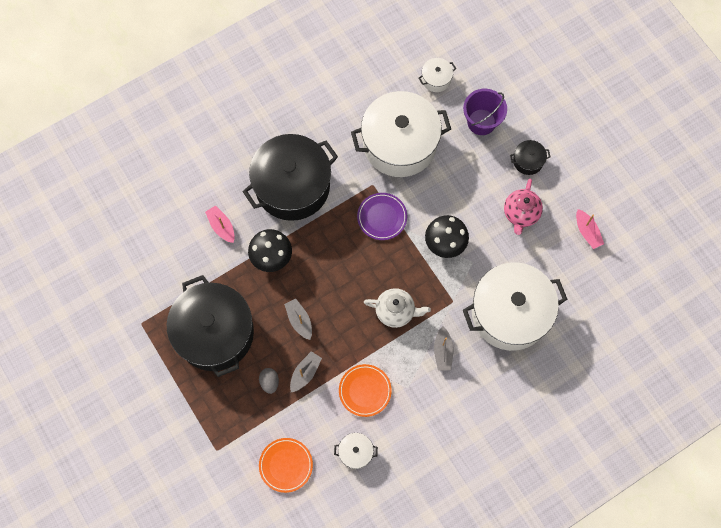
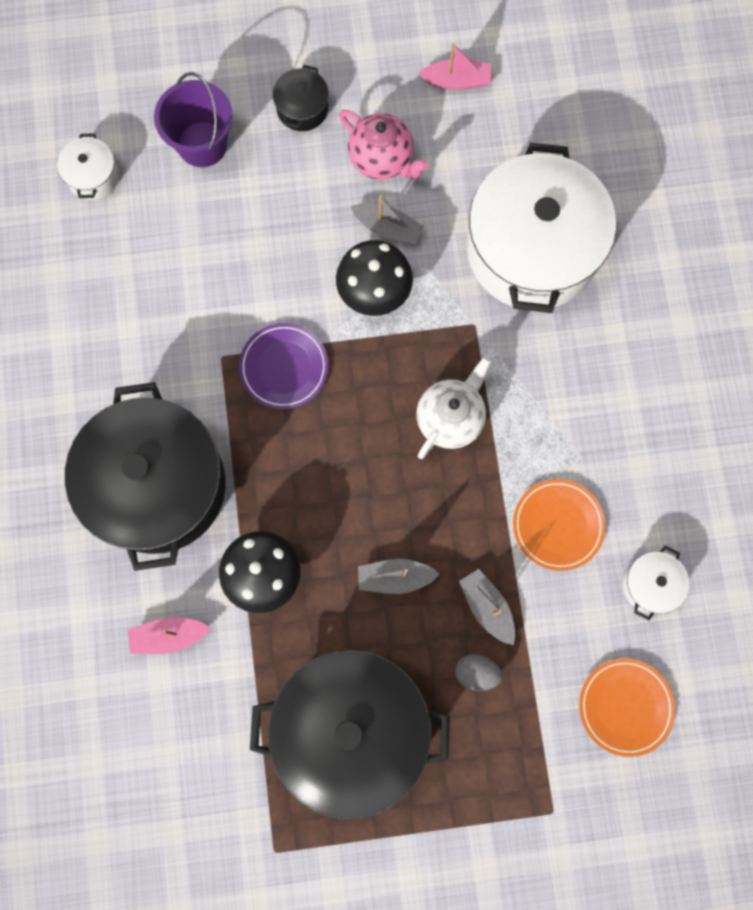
camera: 65 degrees left, 5 degrees up
(399, 144) = (174, 283): white pot -> none
(443, 351) = (547, 377): grey boat -> grey boat (388, 228)

